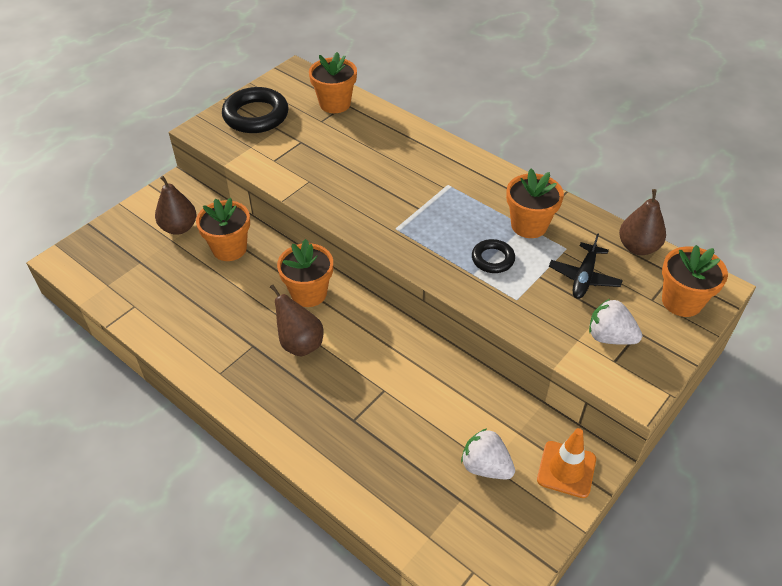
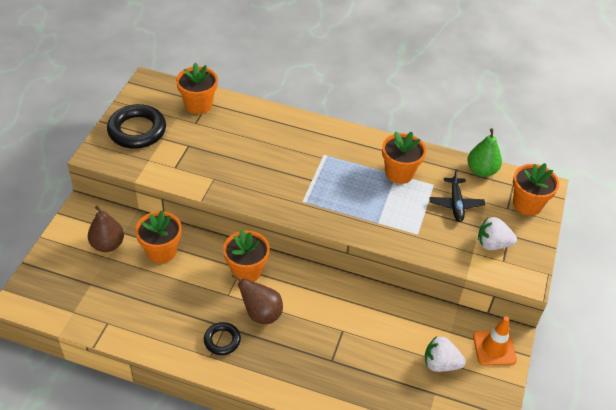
camera: 25 degrees left, 0 degrees up
(492, 259) = (386, 207): black ring -> black ring (222, 340)
(638, 247) = (481, 171): brown pear -> green pear

